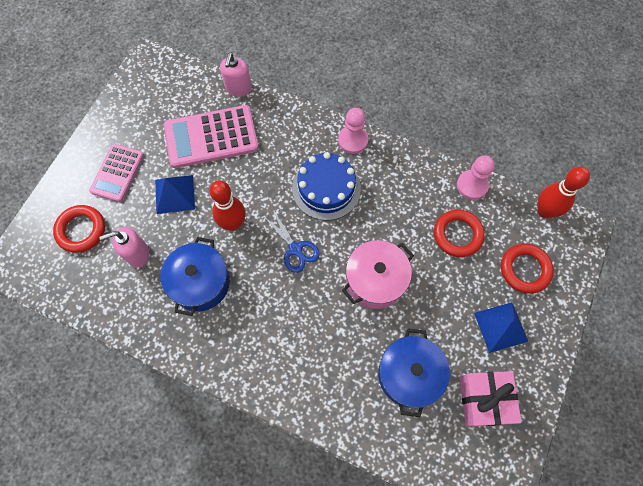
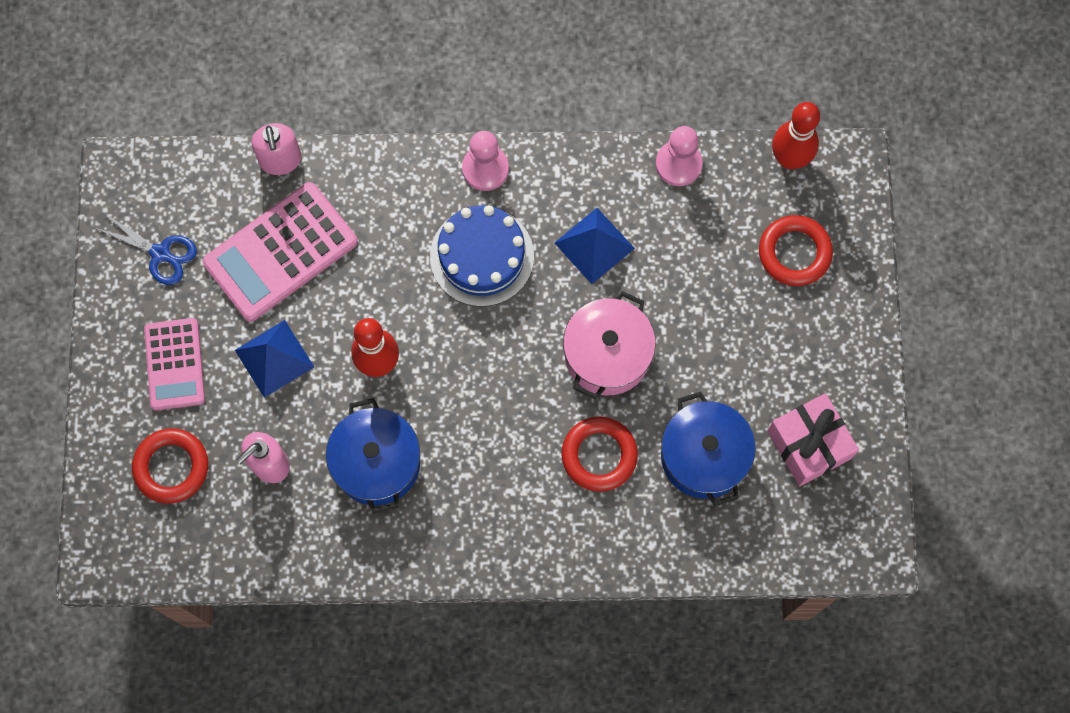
camera: 25 degrees left, 5 degrees up
(296, 249) = (482, 360): blue scissors -> blue scissors (161, 254)
(457, 235) = (688, 243): red ring -> red ring (599, 455)
(501, 327) = (793, 343): blue pyramid -> blue pyramid (594, 245)

